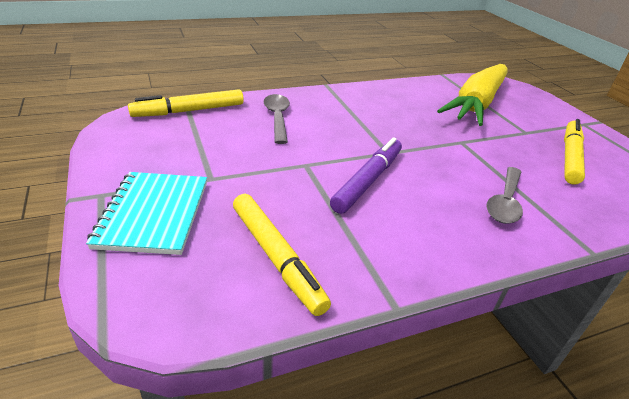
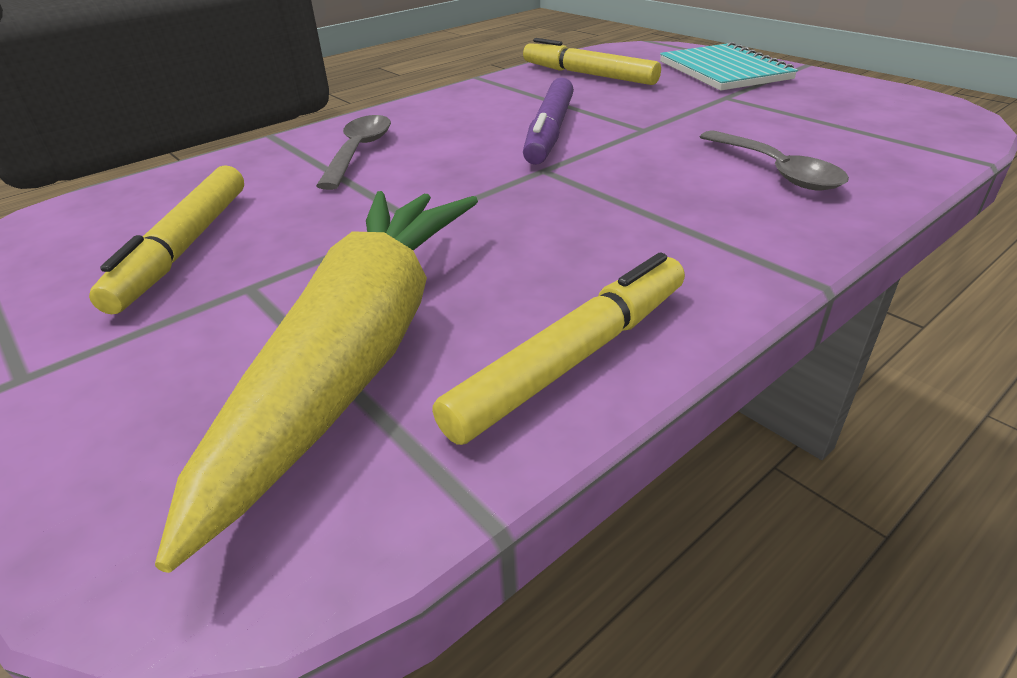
camera: 165 degrees right, 0 degrees up
(189, 111) = (916, 144): yellow marker -> yellow marker (573, 358)

